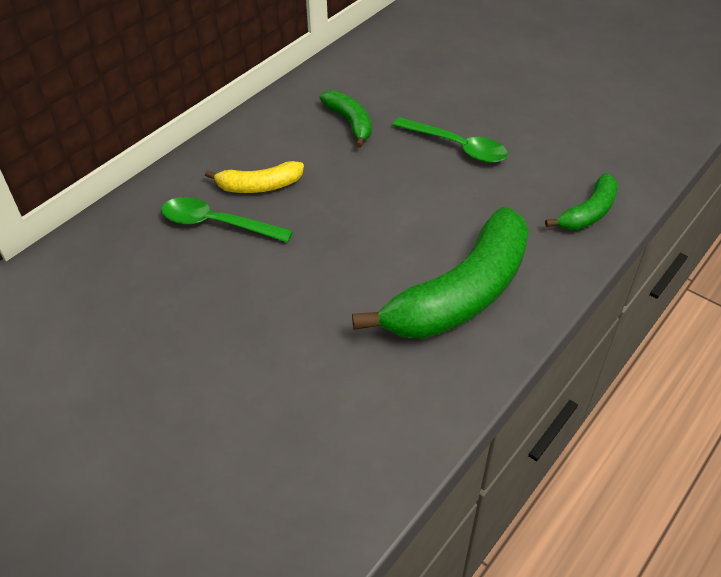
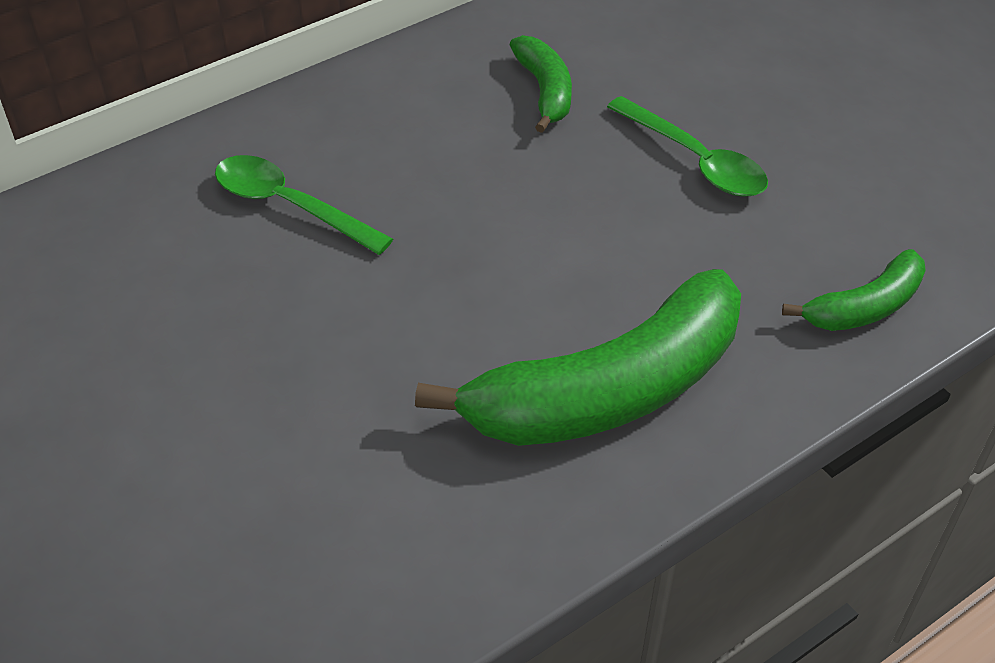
camera: 15 degrees right, 0 degrees up
(259, 186) = (372, 162): yellow banana -> none

